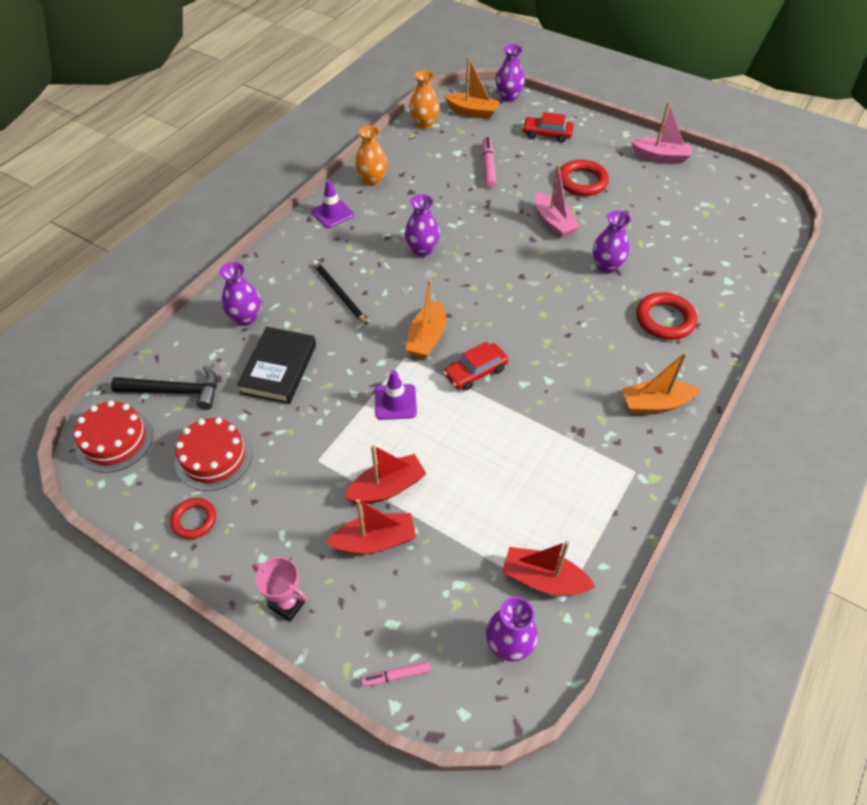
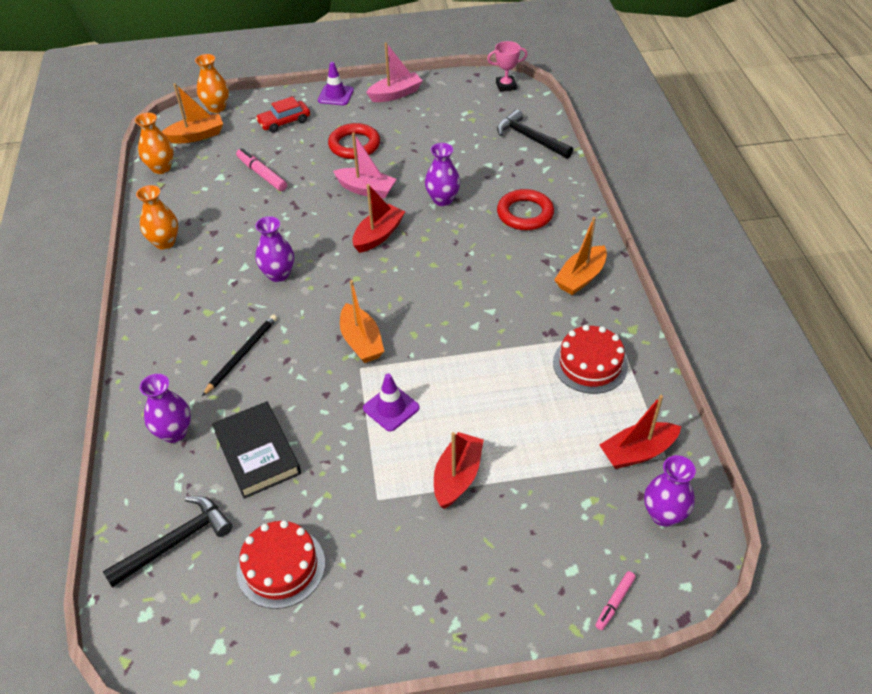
camera: 40 degrees left, 5 degrees down
(114, 440) = (163, 627): red cake -> red cake (590, 364)
(194, 520) = (323, 629): red ring -> none
(288, 603) = (478, 624): pink trophy -> pink trophy (506, 86)
(332, 213) = (158, 292): purple traffic cone -> purple traffic cone (336, 95)
(339, 293) = (242, 355): black pencil -> black pencil turned 105 degrees clockwise
(375, 541) = (492, 522): red boat -> red boat (378, 235)
(475, 372) = (429, 341): red car -> none
(508, 97) = (217, 108): purple vase -> orange vase
(741, 258) = (530, 138): none -> black hammer

